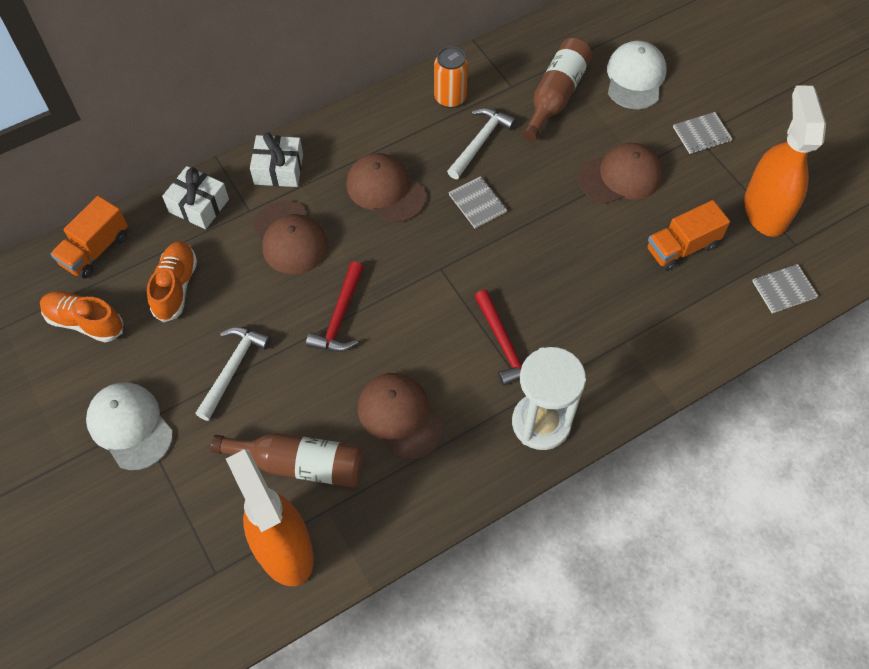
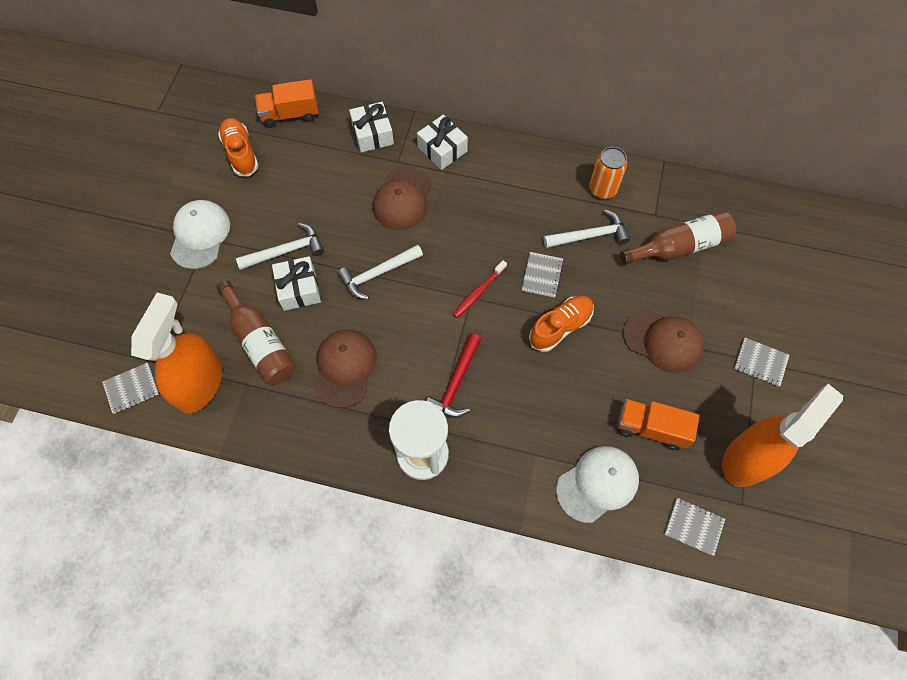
camera: 45 degrees right, 5 degrees up
(176, 287) = (308, 174): orange shoe -> orange shoe (560, 327)
(222, 614) = (131, 388): none -> grey notebook
(283, 389) = (299, 289): none -> white gift
(340, 317) = (378, 274): red hammer -> white hammer
(385, 190) = (493, 216): brown cap -> none
(442, 259) = (478, 292): none -> red toothbrush
(635, 78) = (755, 280): white cap -> white cap (597, 484)

